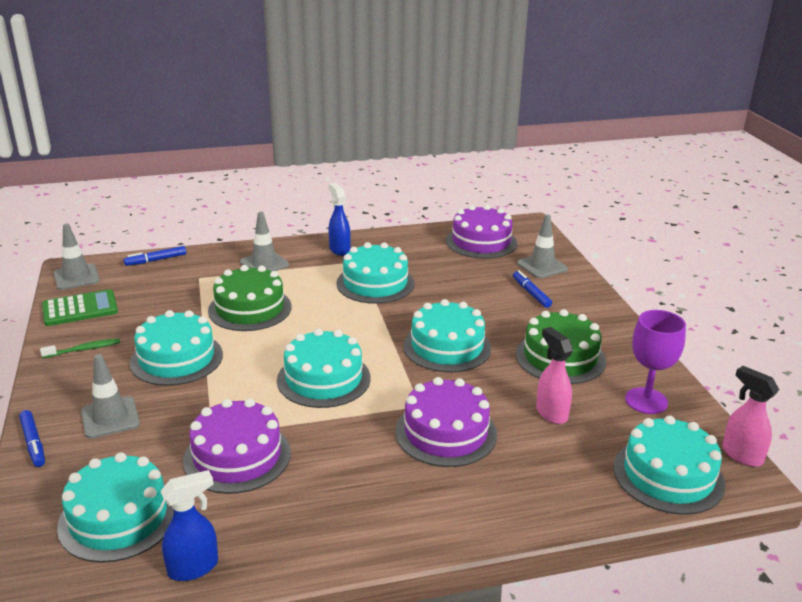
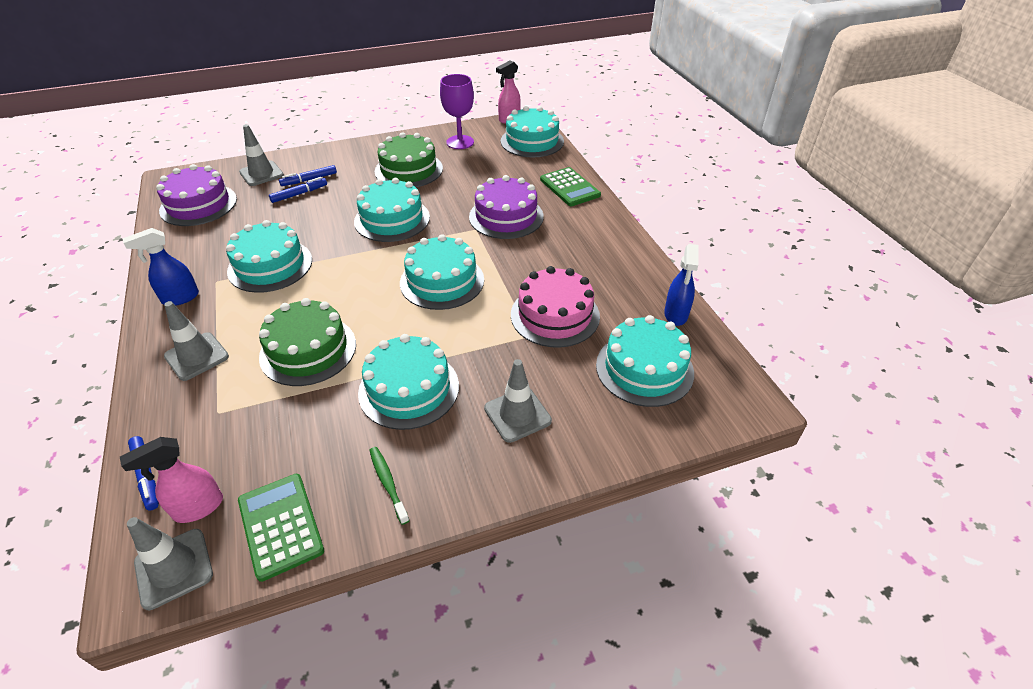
camera: 95 degrees left, 15 degrees up
(33, 443) = (568, 466): blue marker -> blue marker (299, 194)
(194, 567) = (676, 315): blue spray bottle -> blue spray bottle turned 135 degrees counterclockwise
(237, 456) = (555, 315): purple cake -> pink cake
(522, 503) = (569, 187): none -> green calculator
(551, 413) = (477, 175): pink spray bottle -> pink spray bottle (198, 508)

